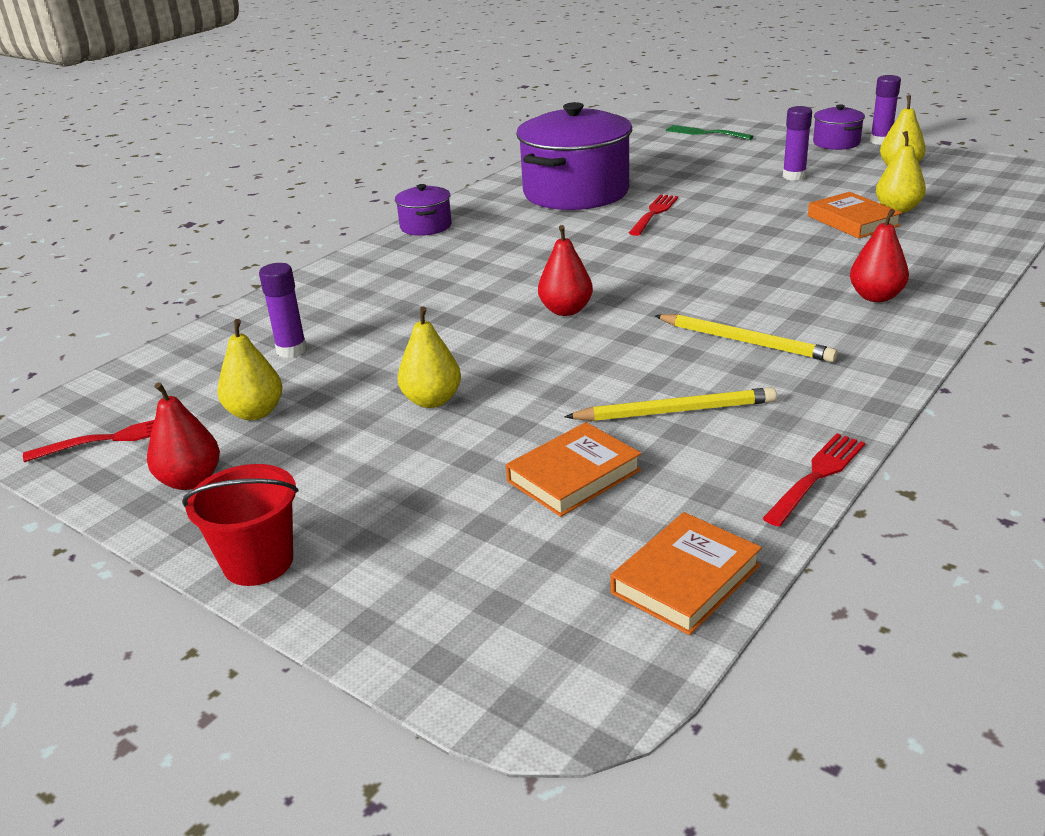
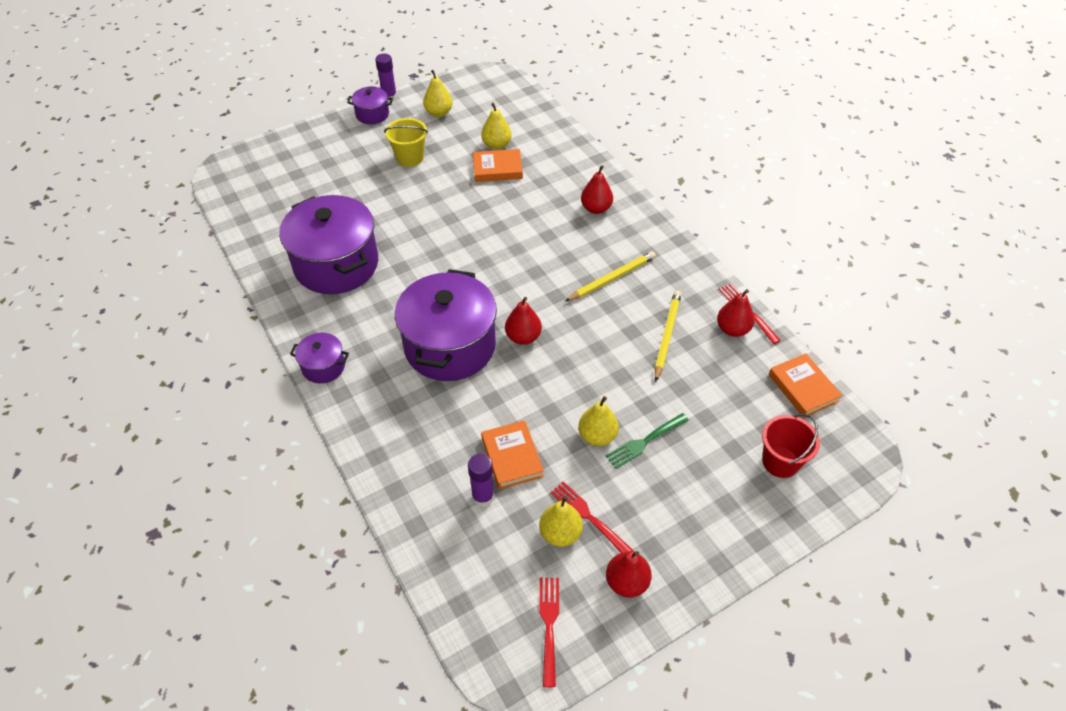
camera: 70 degrees left, 20 degrees up
(258, 562) = (726, 557): red bucket -> red bucket (780, 462)
(510, 274) = (450, 346): none -> purple pot
(574, 475) = (706, 398): orange book -> orange book (512, 457)
(654, 214) = (411, 242): red fork -> red fork (589, 517)
(706, 133) = (288, 157): green fork -> green fork (645, 441)
(754, 469) = (732, 329): none -> red pear
(794, 176) = (410, 158): purple glue stick -> yellow bucket

